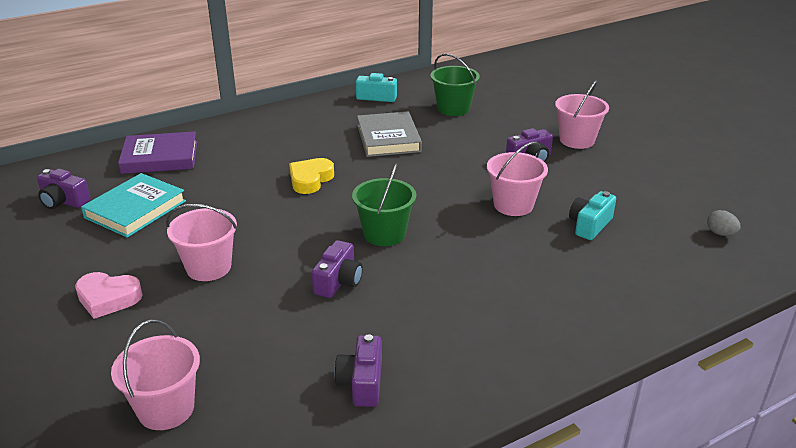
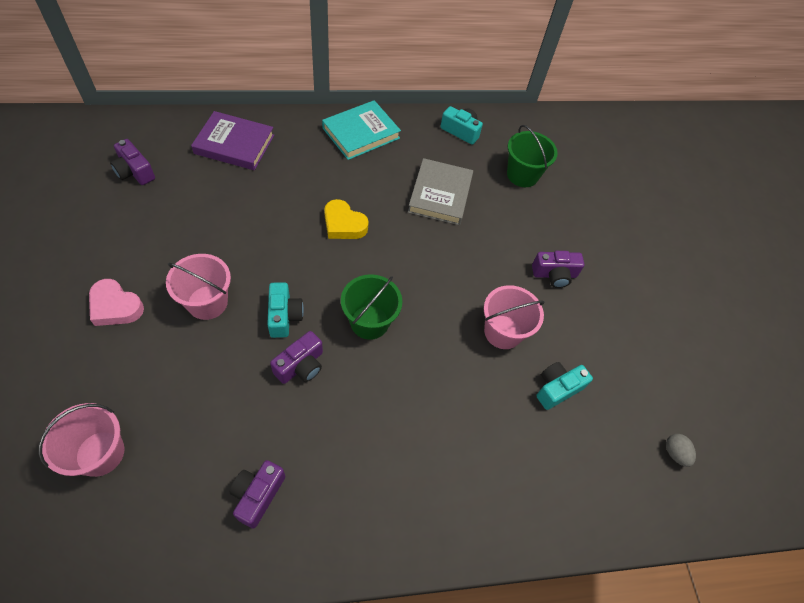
camera: 15 degrees right, 25 degrees up
(135, 209) = (184, 205): turquoise book -> turquoise book (361, 133)
(296, 254) = (284, 316): none -> turquoise camera
(310, 179) = (343, 224): yellow heart -> yellow heart turned 105 degrees counterclockwise
(577, 140) = (614, 266): pink bucket -> none

